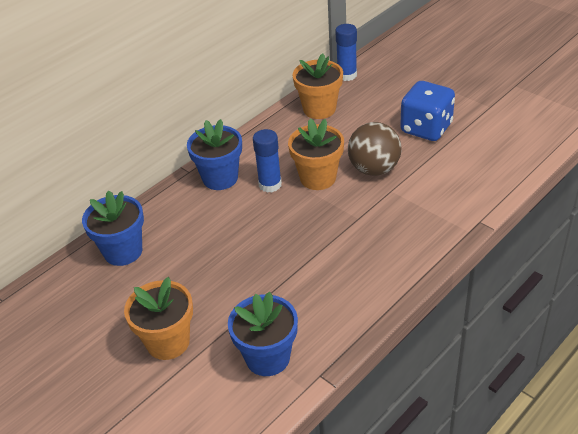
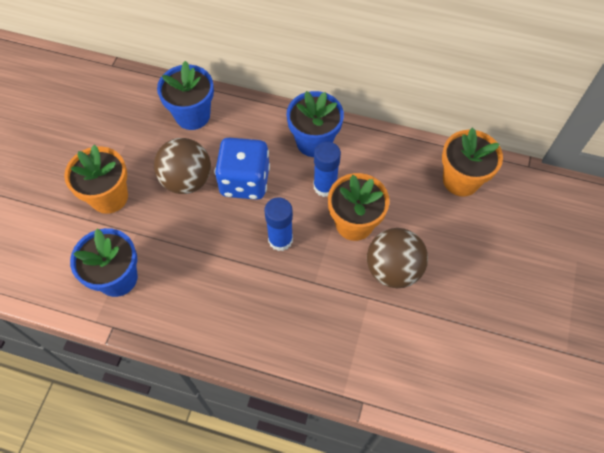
camera: 60 degrees right, 20 degrees up
(194, 275) = (187, 180): none -> brown ball
(347, 75) = (534, 182): blue glue stick -> blue glue stick (280, 240)
(426, 128) = (486, 296): blue dice -> blue dice (245, 181)

